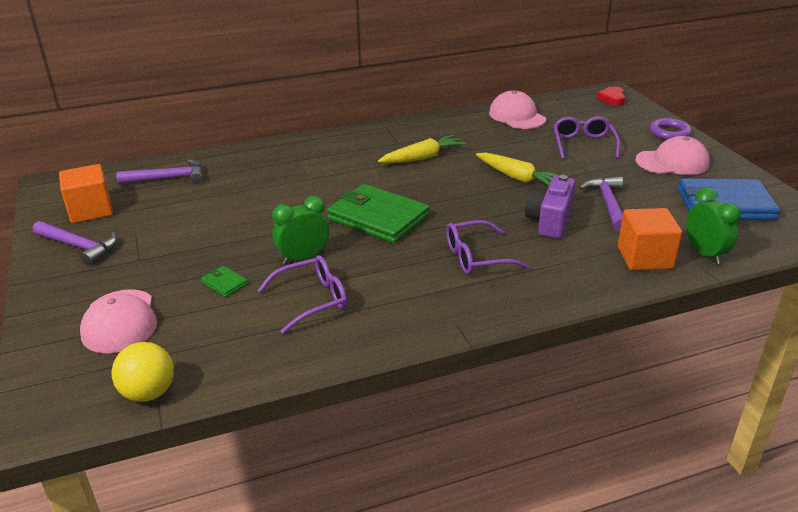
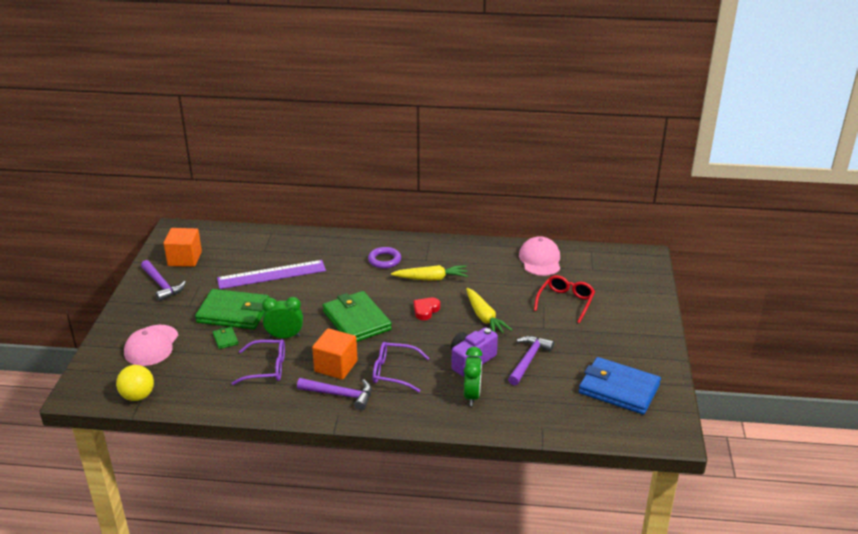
camera: 25 degrees right, 0 degrees up
(168, 178) = (247, 246): purple hammer -> purple hammer (340, 395)
(210, 251) = (233, 312): none -> green wallet
(226, 199) = (271, 274): none -> purple ruler
(583, 144) = (565, 302): purple glasses -> red glasses
(612, 99) = (638, 264): red heart -> red heart (425, 310)
(644, 257) = (508, 410): orange cube -> orange cube (336, 366)
(669, 133) = (649, 311): purple ring -> purple ring (384, 260)
(672, 162) = (620, 339): pink cap -> none
(705, 254) = (556, 422): green clock -> green clock (472, 395)

